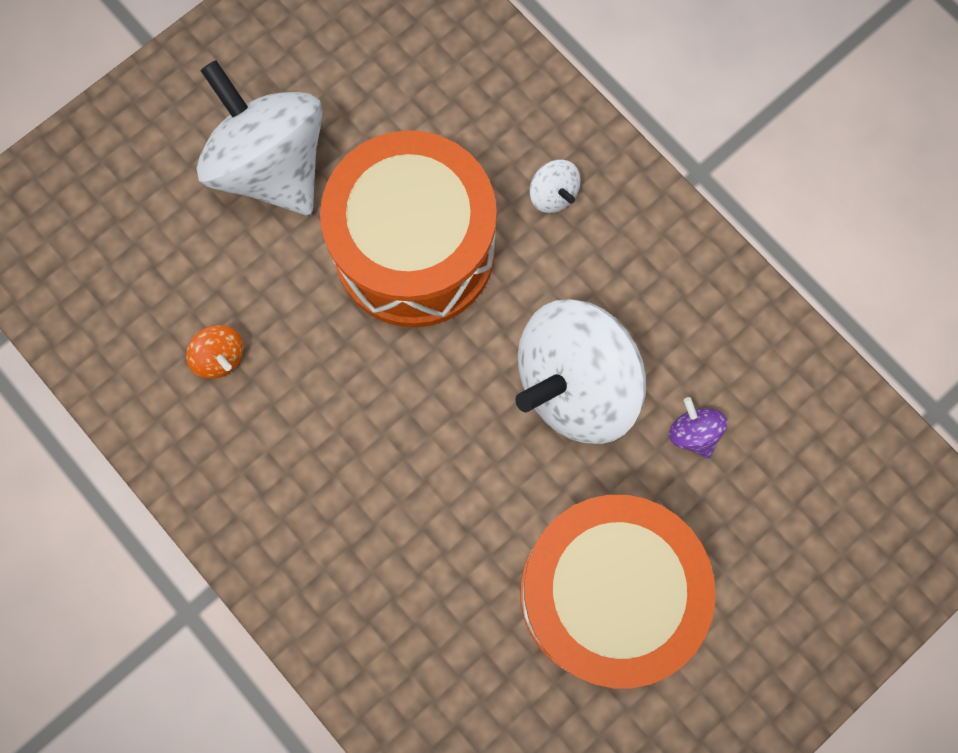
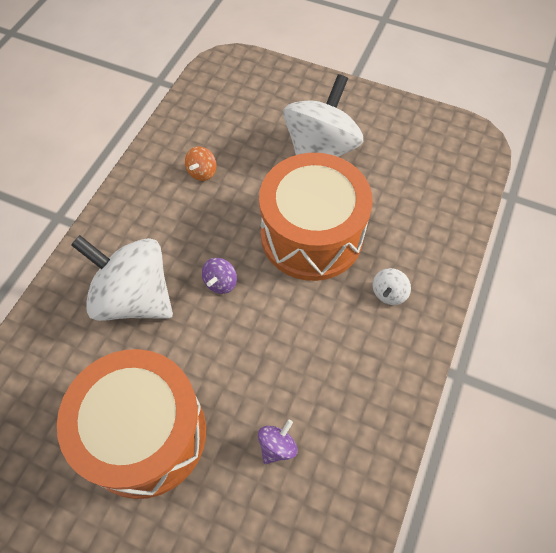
camera: 65 degrees right, 15 degrees down
(430, 408) = (220, 282): none -> purple spinning top
(575, 385) = (274, 357): white spinning top -> white spinning top (134, 297)

